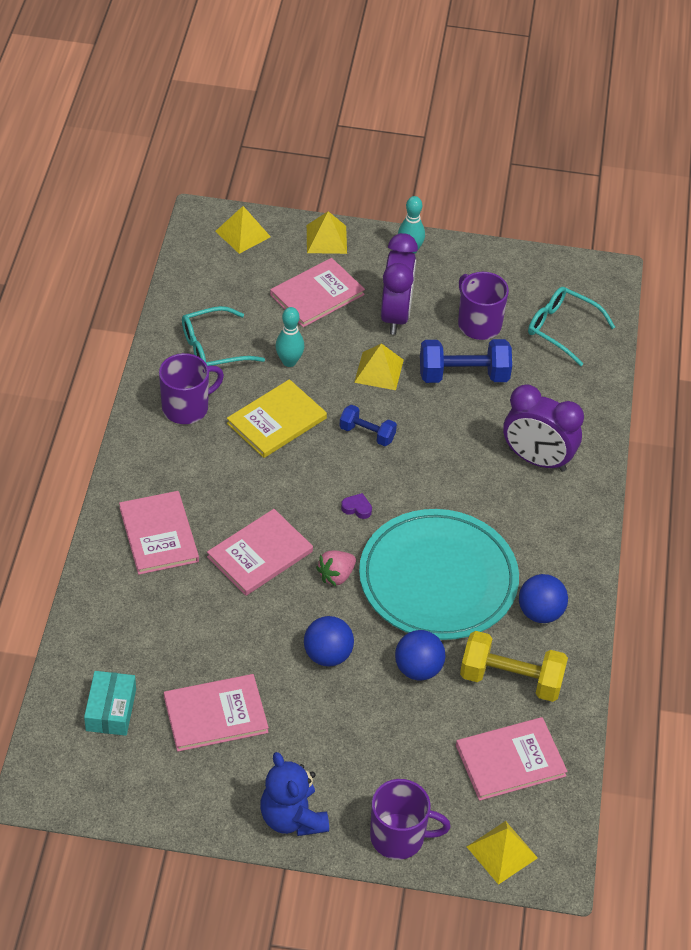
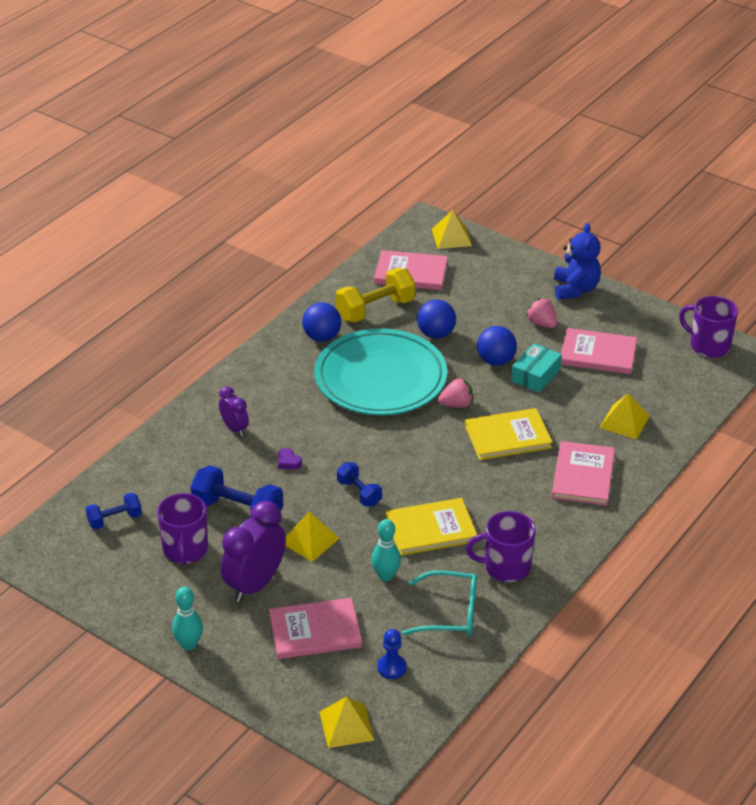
camera: 150 degrees left, 10 degrees down
(111, 710) = (673, 379): turquoise box -> turquoise box (535, 375)
(235, 287) = (391, 667): none -> blue pawn
(260, 554) = (507, 436): pink book -> yellow book
(305, 737) = (541, 323): none -> pink strawberry
(326, 239) = (263, 687): yellow pyramid -> yellow pyramid (624, 421)
(357, 508) = (408, 442): purple heart -> purple heart (288, 462)
(399, 837) = (511, 261): purple mug -> purple mug (708, 346)
(511, 679) = (375, 309): yellow dumbbell -> yellow dumbbell turned 75 degrees counterclockwise
(537, 460) = (234, 428): purple clock -> purple clock, size x0.54
(562, 329) = (114, 520): turquoise glasses -> blue dumbbell

